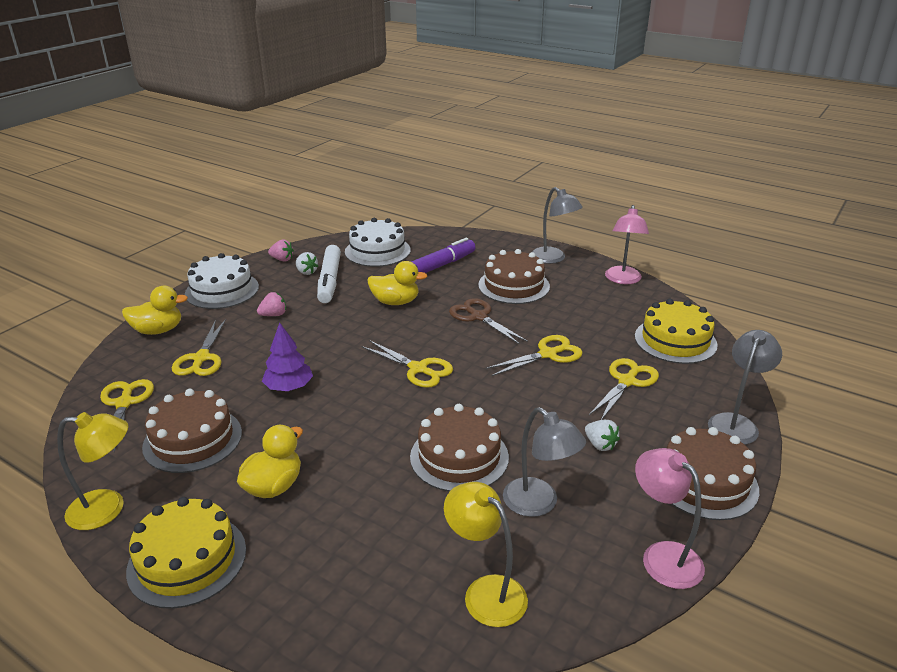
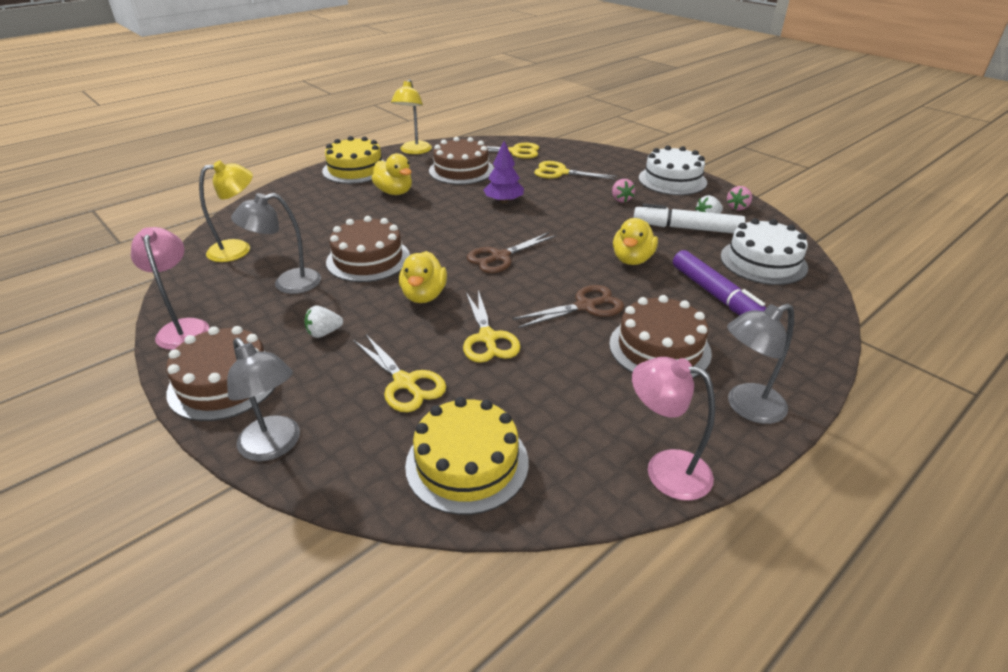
camera: 105 degrees right, 5 degrees up
(158, 330) = (608, 158): yellow duck -> yellow duck (424, 295)
(418, 369) = (500, 257): yellow scissors -> brown scissors
(662, 556) = (183, 327): pink lamp -> pink lamp turned 90 degrees counterclockwise

